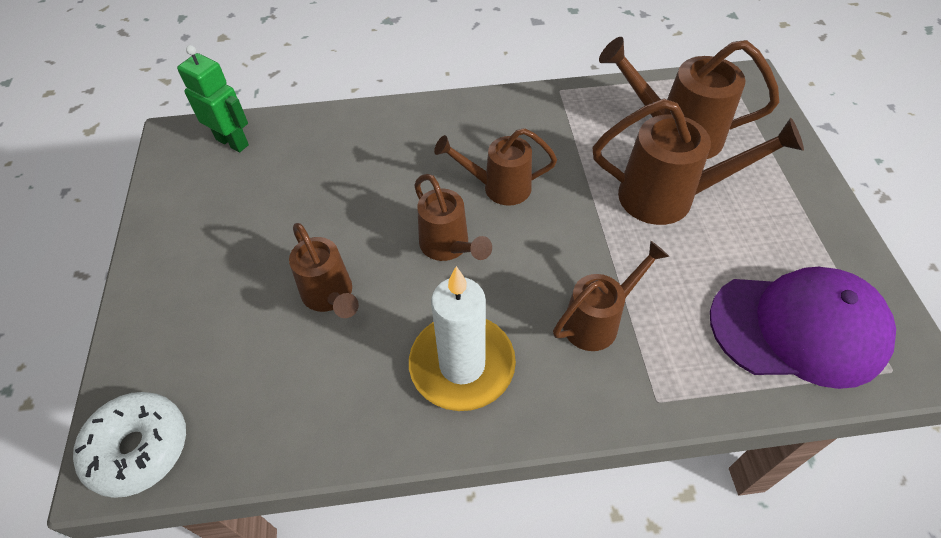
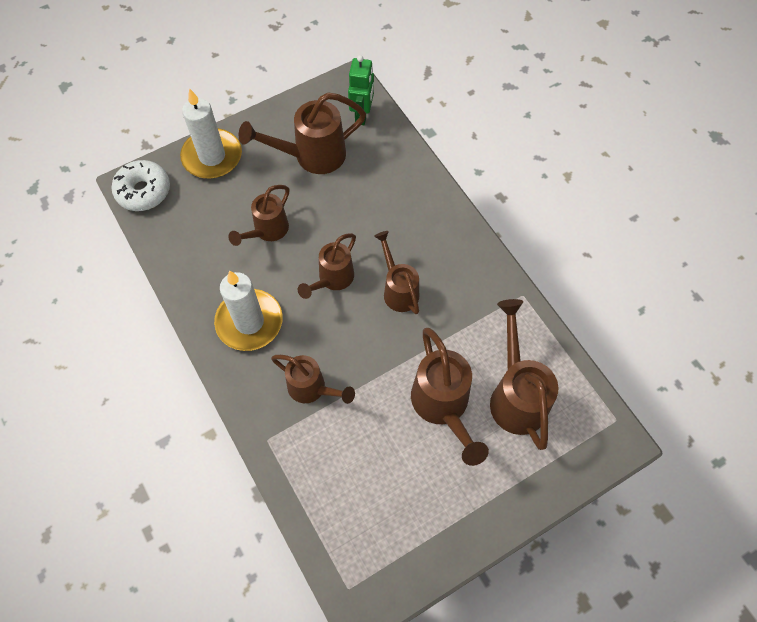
camera: 65 degrees right, 10 degrees up
(156, 327) = (212, 156): none -> white candle
(250, 211) = (311, 156): none -> brown watering can
(798, 328) = (359, 519): purple cap -> none

